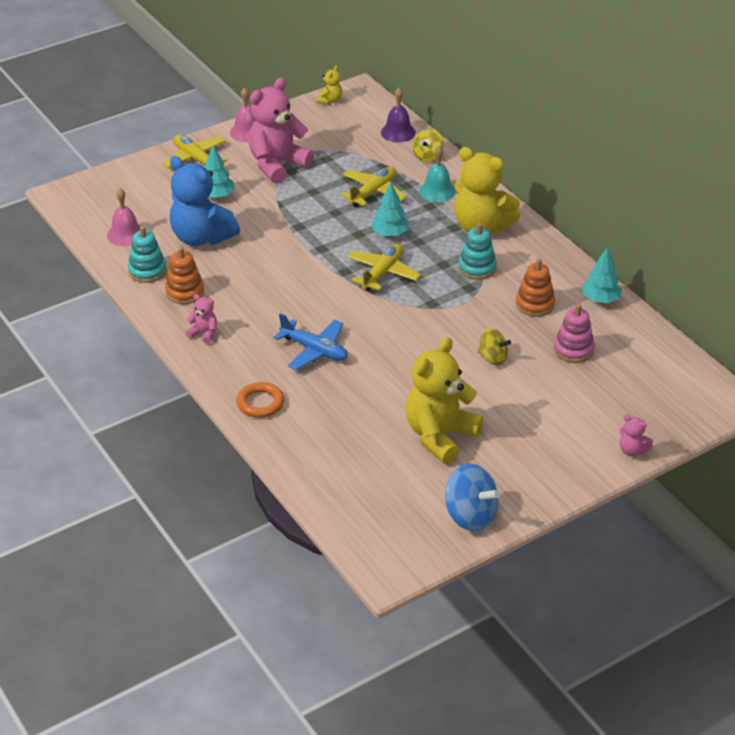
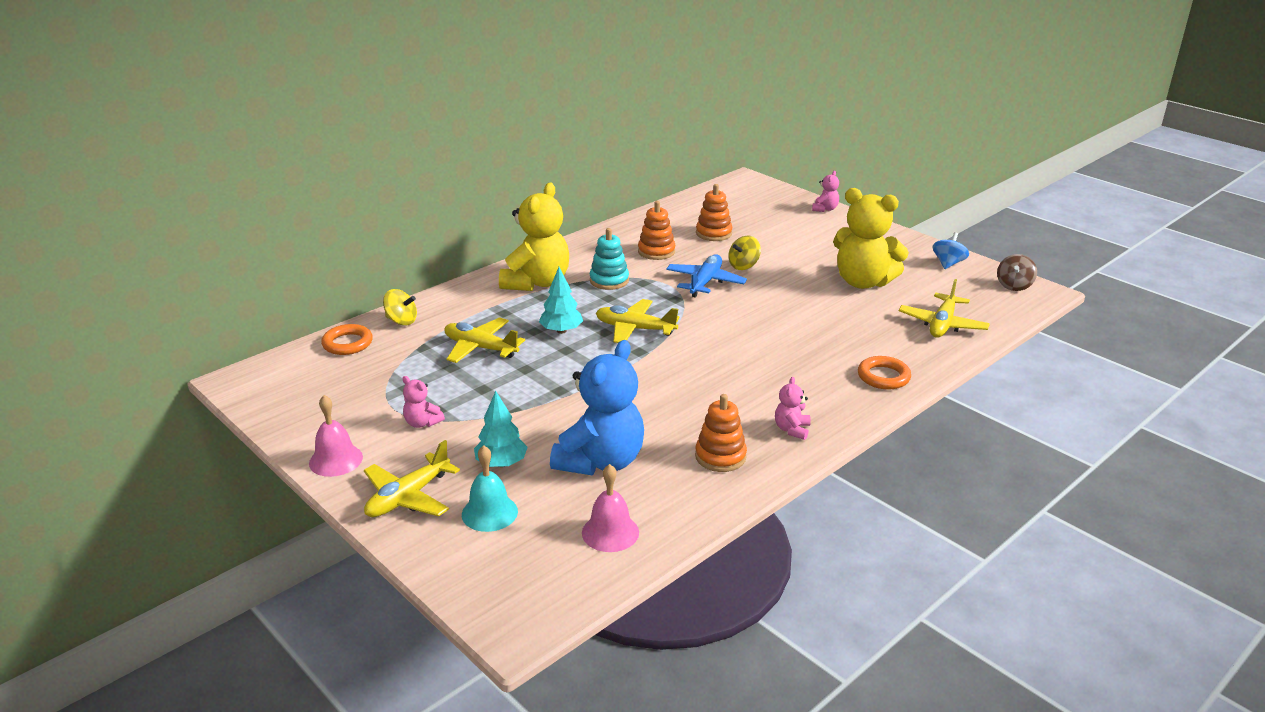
camera: 100 degrees left, 10 degrees down
(147, 271) = (688, 495): turquoise stacking toy -> none
(277, 165) = (422, 423): pink teddy bear -> pink teddy bear, size x0.44
(314, 350) = (782, 355): blue plane -> blue plane (705, 282)
(330, 100) = (260, 400): yellow teddy bear -> none
(339, 469) = (942, 324): none -> yellow plane
(398, 132) = (347, 343): purple bell -> orange ring
(406, 554) = (1014, 286): none -> brown spinning top
(437, 191) = (474, 310): turquoise bell -> turquoise bell (489, 513)
(470, 516) = (948, 263): blue spinning top -> blue spinning top, size x0.63
(492, 358) = (743, 266): yellow spinning top -> yellow spinning top turned 150 degrees counterclockwise
(573, 350) = (713, 233): pink stacking toy -> orange stacking toy
(600, 299) = (638, 225): turquoise tree -> none

